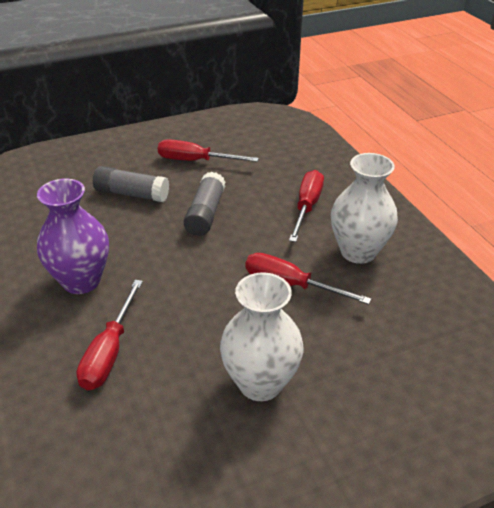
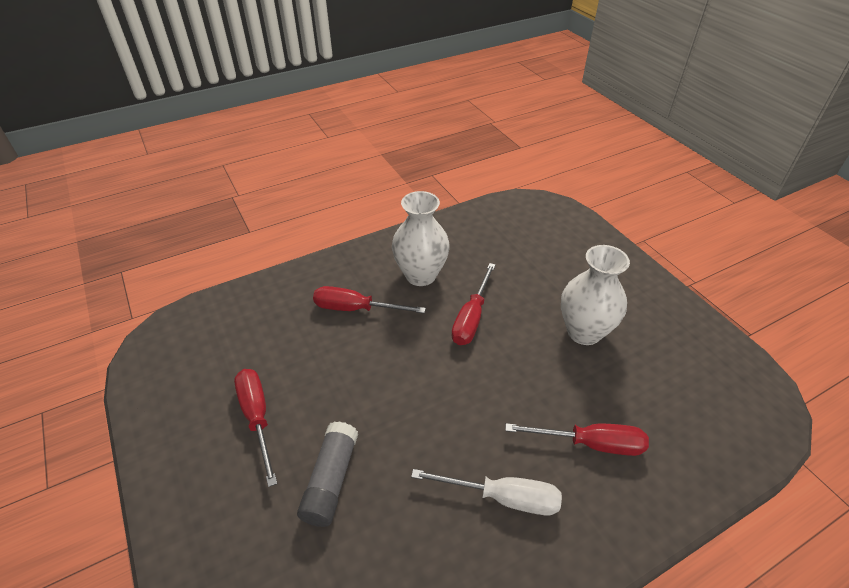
camera: 95 degrees left, 5 degrees up
(81, 281) = (502, 497): purple vase -> white screwdriver
(195, 161) = (257, 417): red screwdriver -> red screwdriver turned 150 degrees clockwise
(205, 213) = (370, 393): grey glue stick -> none

